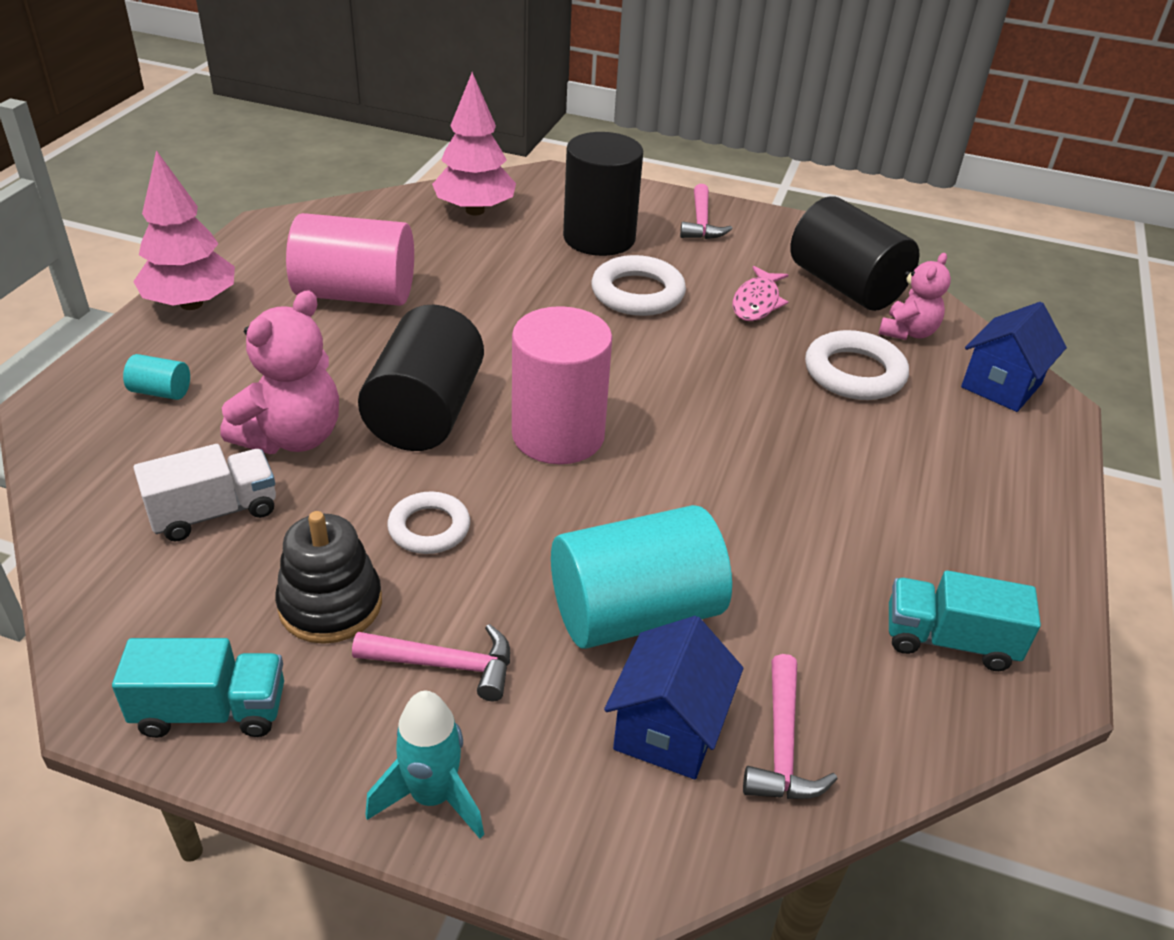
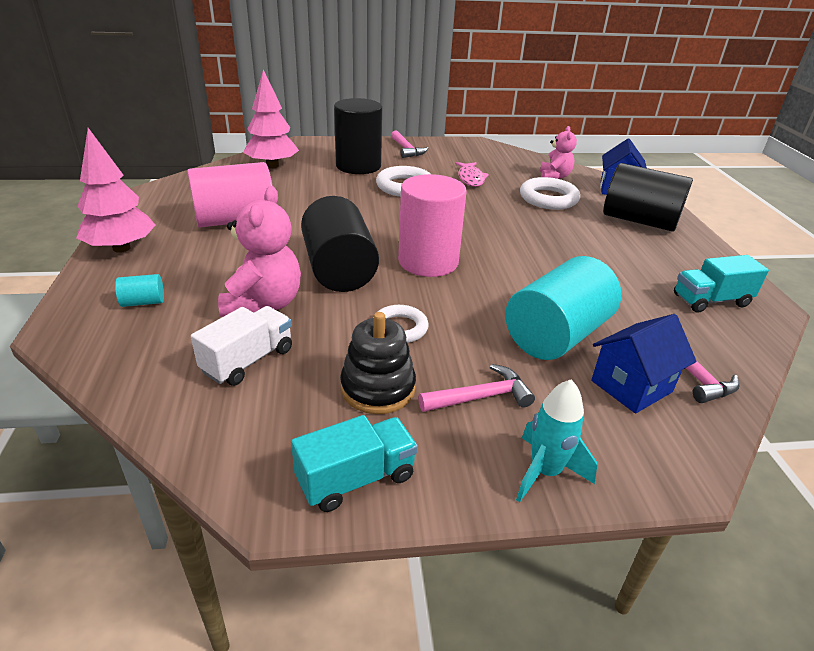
camera: 25 degrees left, 5 degrees down
(668, 729) = (631, 386): blue house -> blue house turned 60 degrees clockwise
(845, 286) = (506, 163): black cylinder -> black cylinder (639, 221)

